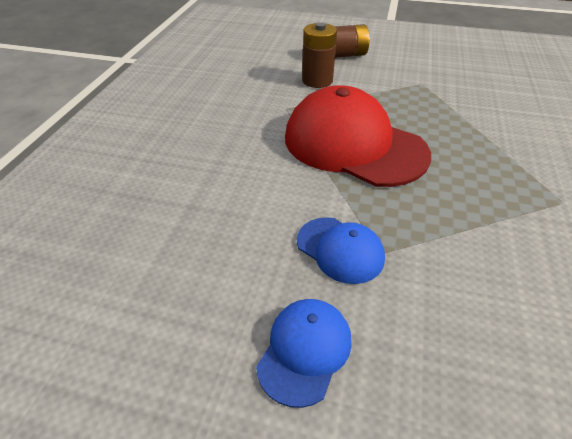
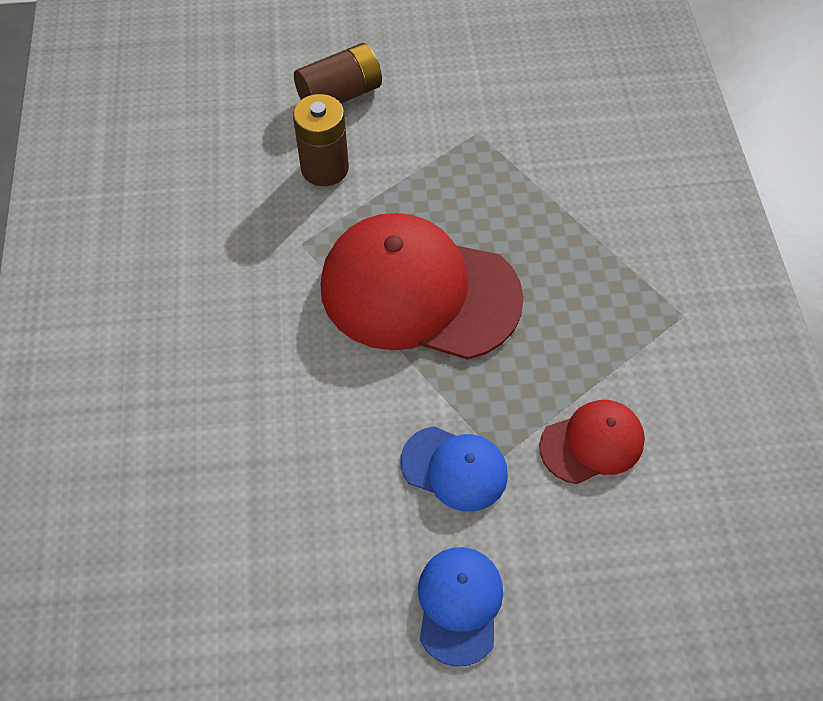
camera: 20 degrees left, 15 degrees up
(466, 264) = (592, 443): none -> red cap

